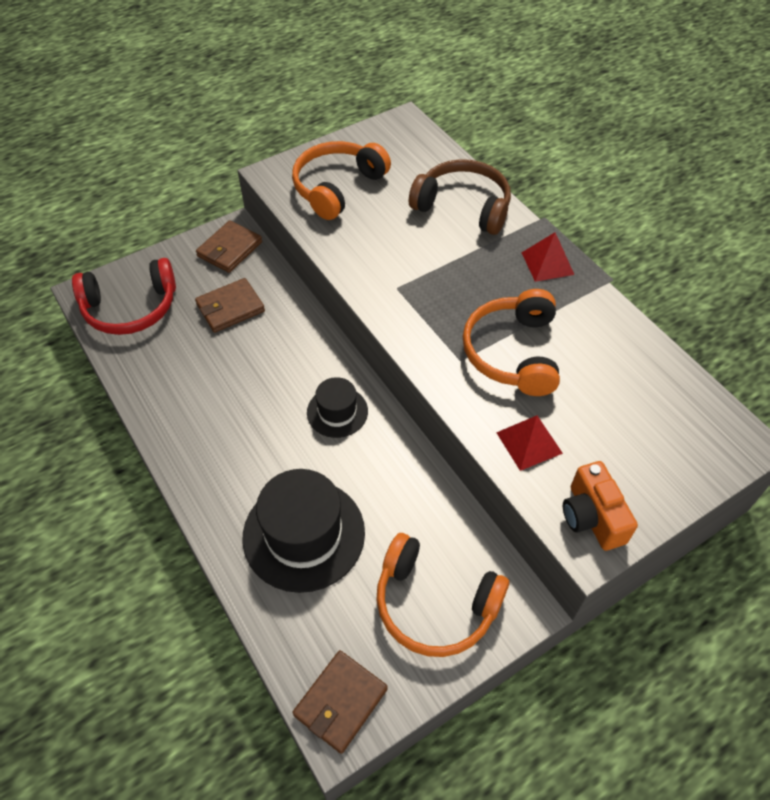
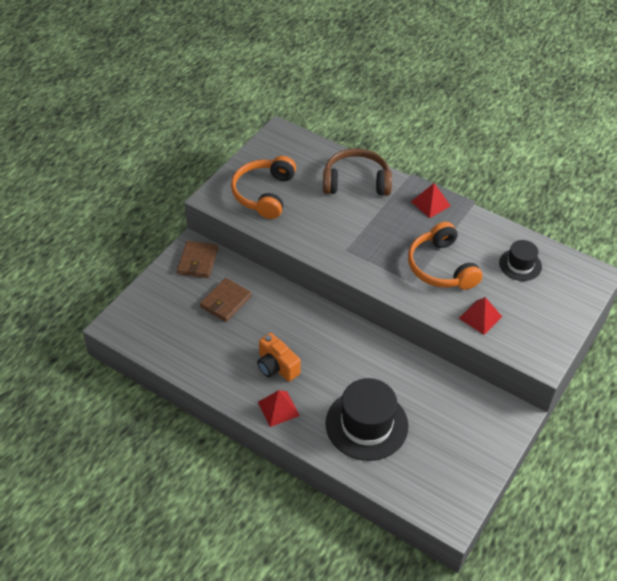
camera: 25 degrees left, 5 degrees down
(130, 308) = (154, 325): red headphones -> none
(205, 467) = (278, 408): none -> red pyramid
(337, 412) = (341, 344): black hat -> black hat (520, 265)
(340, 702) = (445, 505): brown wallet -> none
(435, 604) = (467, 433): orange headphones -> none
(591, 517) = (536, 346): orange camera -> orange camera (276, 366)

